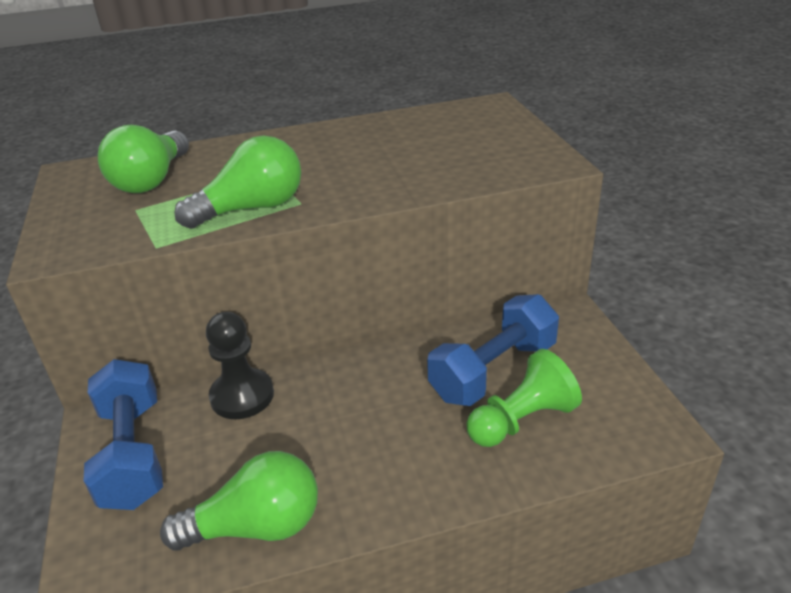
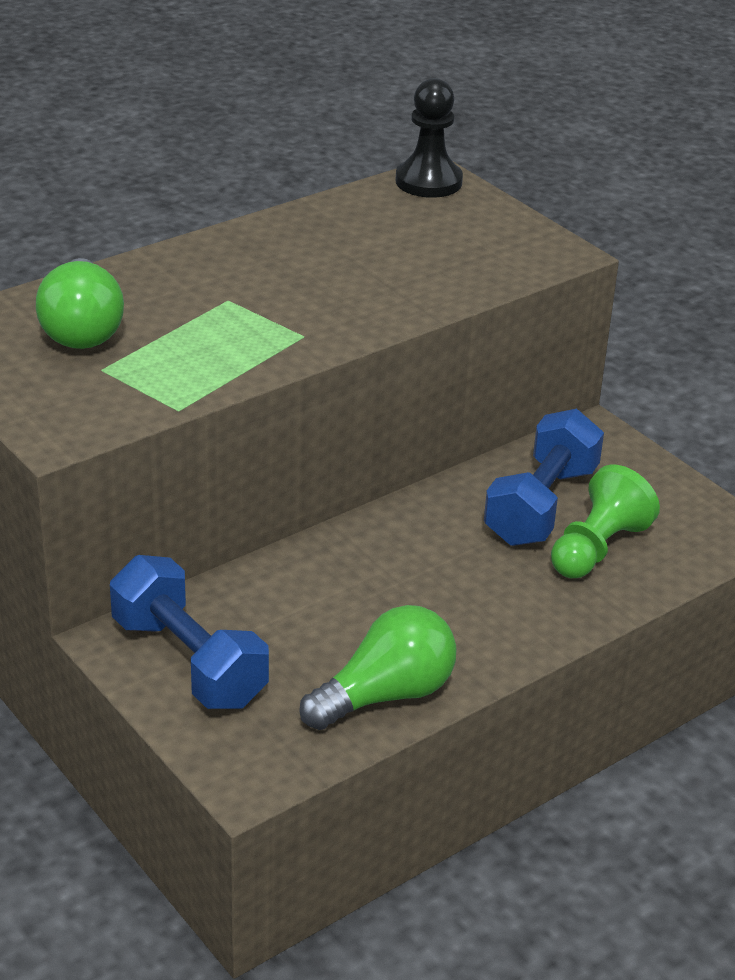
camera: 25 degrees left, 0 degrees up
(242, 396) = (270, 582): black pawn -> black pawn (428, 182)
(252, 208) = (252, 350): green light bulb -> none

